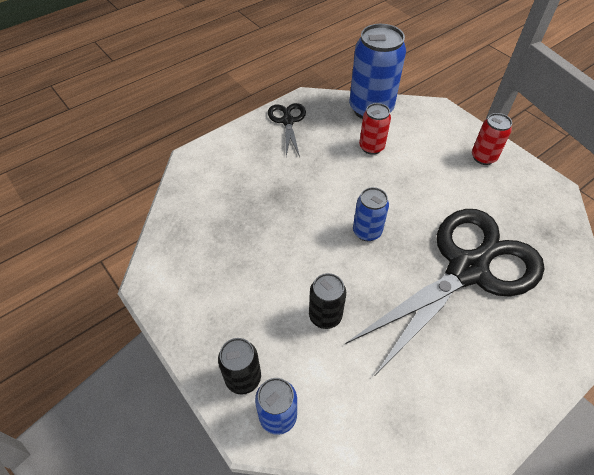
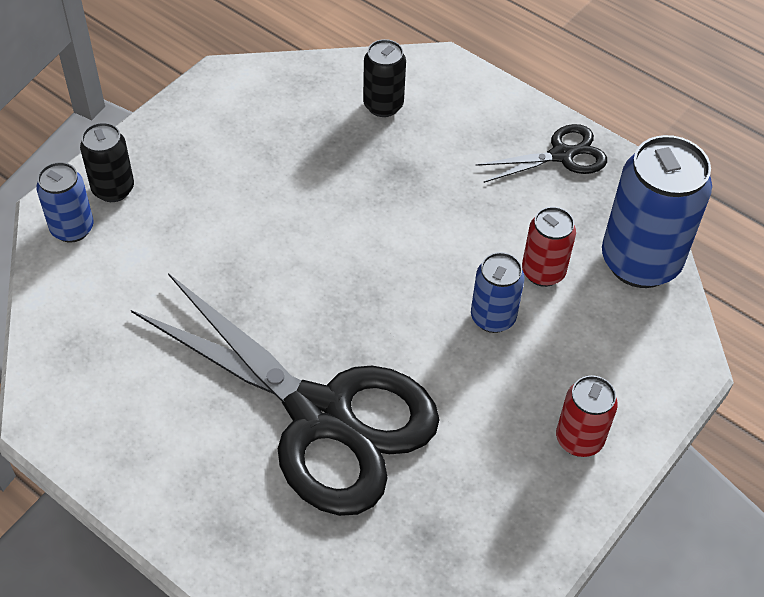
camera: 75 degrees right, 0 degrees up
(325, 316) = (209, 254): black can -> black can (383, 105)
(367, 231) = (360, 284): blue can -> blue can (493, 317)

